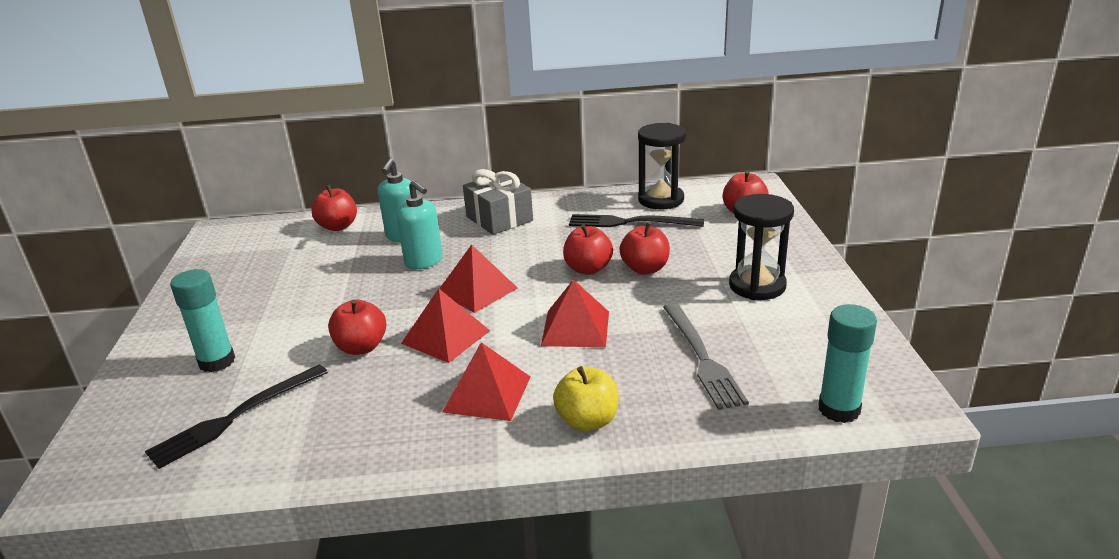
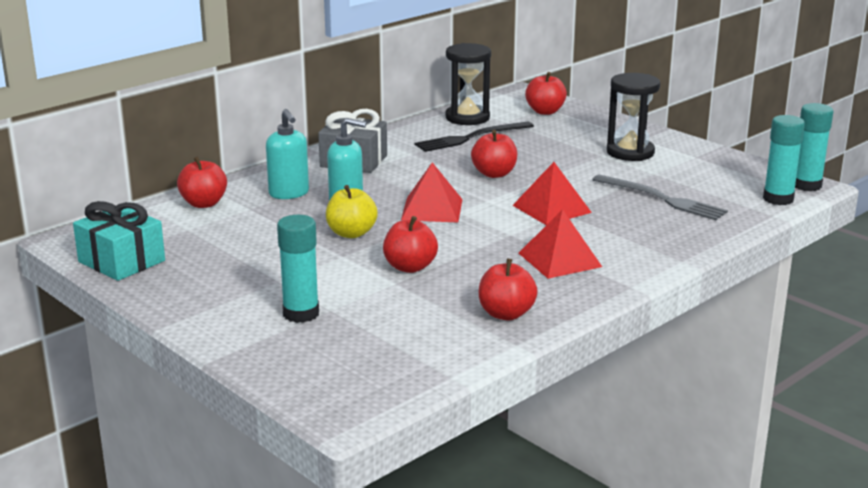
camera: 40 degrees left, 5 degrees down
(209, 261) = (121, 261): none -> turquoise gift
(235, 417) = (396, 334): black fork -> none
(445, 337) = (465, 241): red pyramid -> none
(587, 421) = (650, 250): yellow apple -> yellow apple (351, 233)
(645, 269) = (536, 163): red apple -> red apple (506, 314)
(906, 403) = (806, 185): none -> turquoise glue stick

